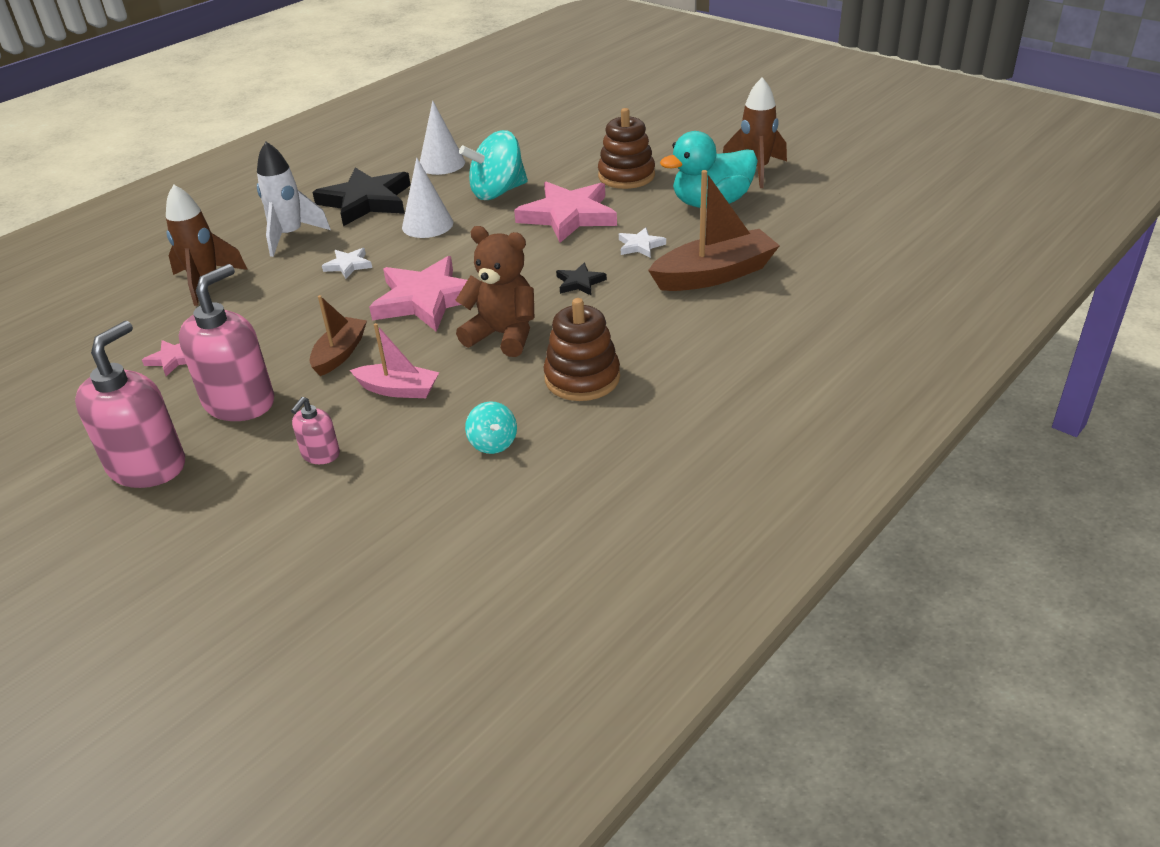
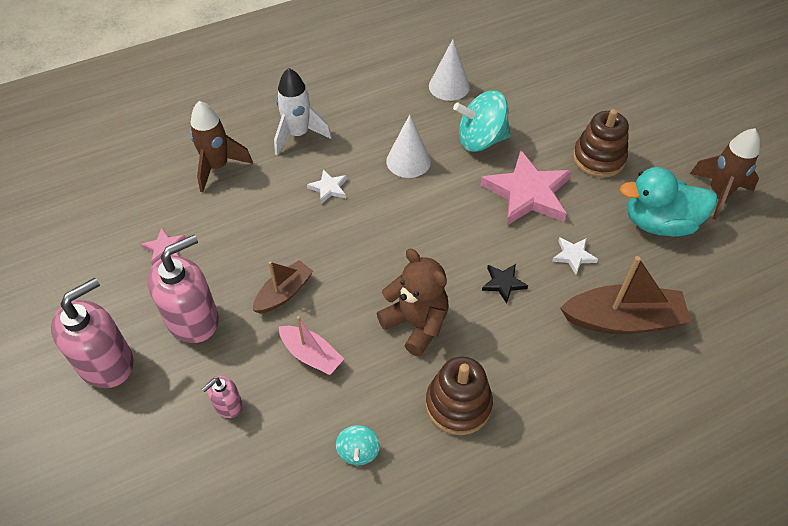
camera: 20 degrees right, 15 degrees up
(366, 201) = (371, 113): black star -> none
(426, 299) = (373, 254): pink star -> none

